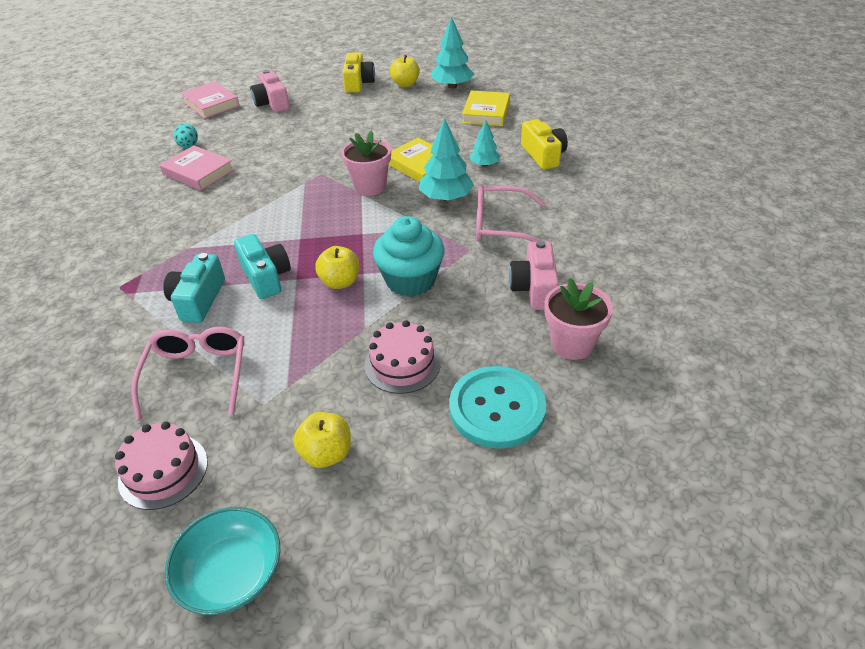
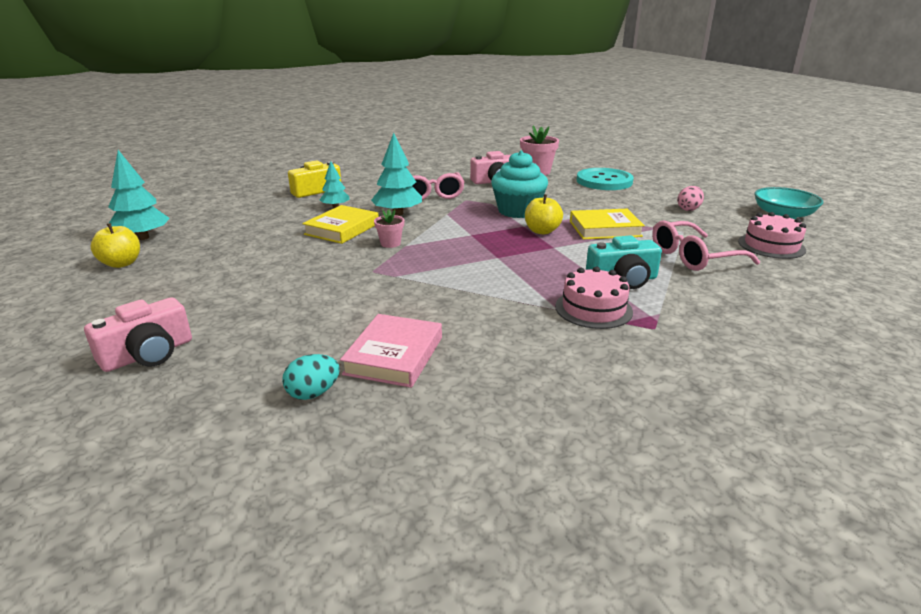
camera: 110 degrees left, 15 degrees down
(211, 104) = (123, 428): pink book -> none
(265, 277) = (563, 259): turquoise camera -> none
(326, 454) = (688, 209): yellow apple -> pink egg
(358, 83) = (97, 296): yellow camera -> none
(370, 186) = (390, 243): pink flower pot -> pink flower pot, size x0.57
(402, 364) = (600, 203): pink cake -> pink cake (593, 309)
(486, 112) = (223, 216): yellow book -> yellow book (605, 229)

